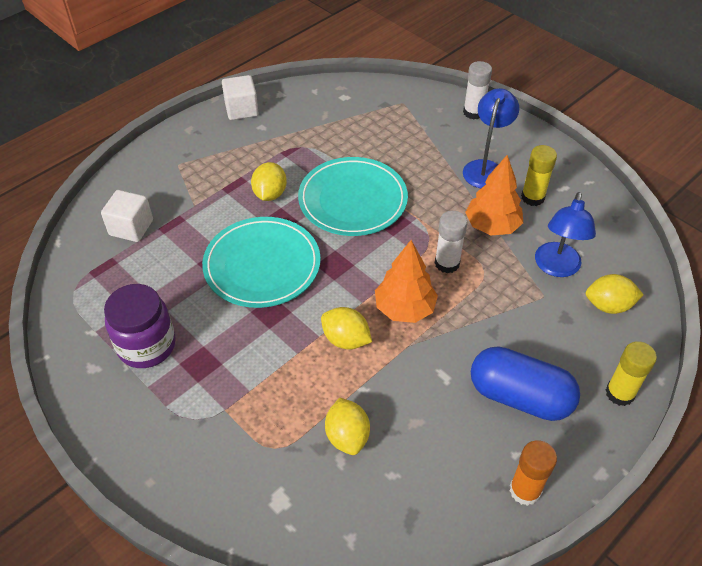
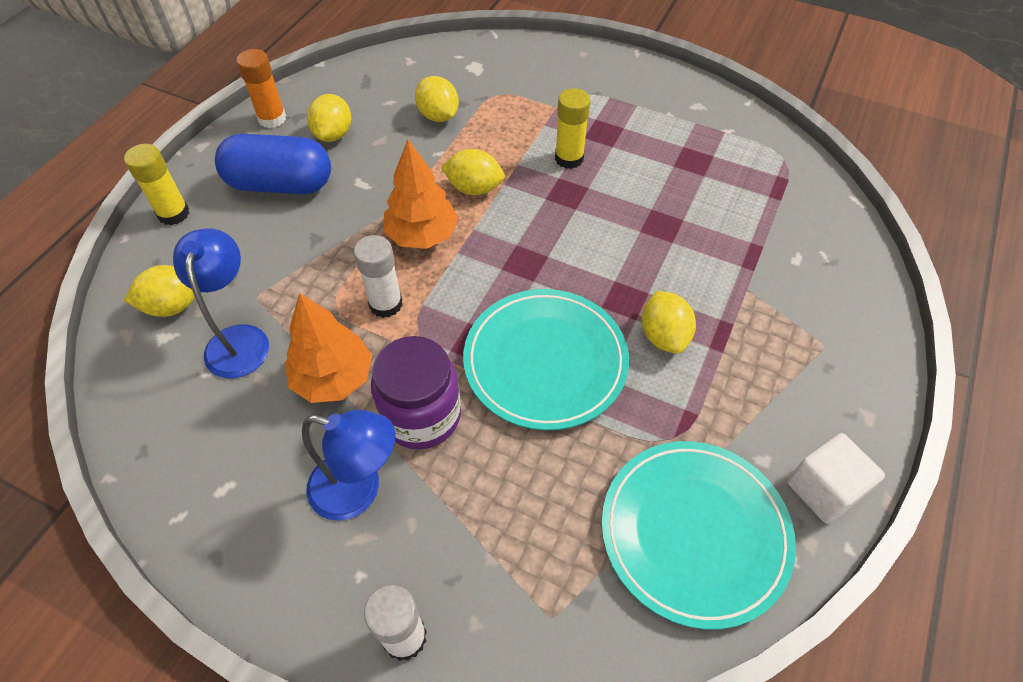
camera: 160 degrees right, 5 degrees up
(131, 227) = (794, 238): white cube -> none
(146, 345) = (666, 133): purple jar -> purple jar (421, 415)
(262, 265) = (609, 238): turquoise plate -> turquoise plate (694, 533)
(461, 445) = (333, 134): none -> yellow lemon
(485, 168) = (359, 490): blue lamp -> blue lamp turned 75 degrees counterclockwise
(532, 197) = (275, 451): yellow glue stick -> yellow glue stick (569, 158)

